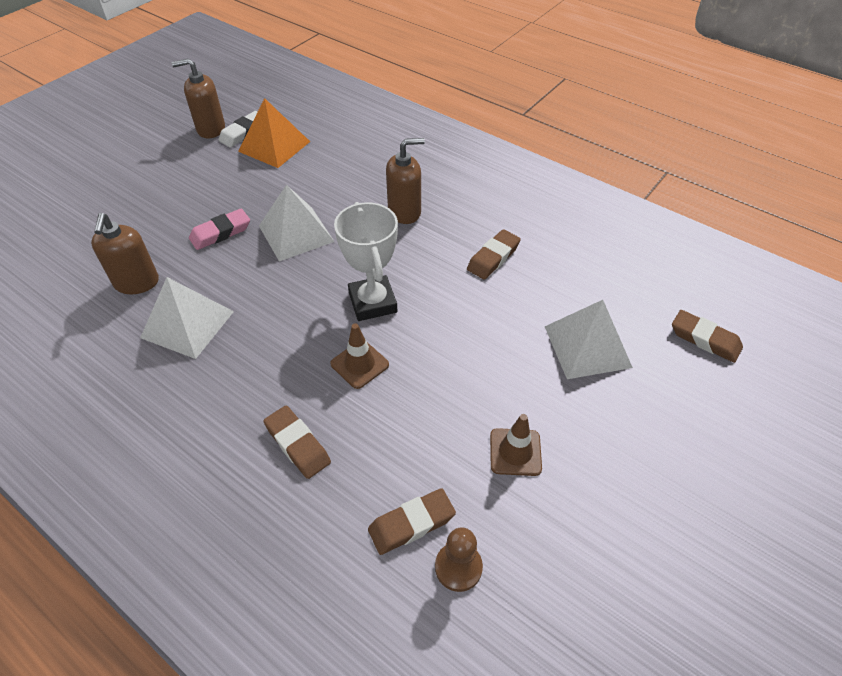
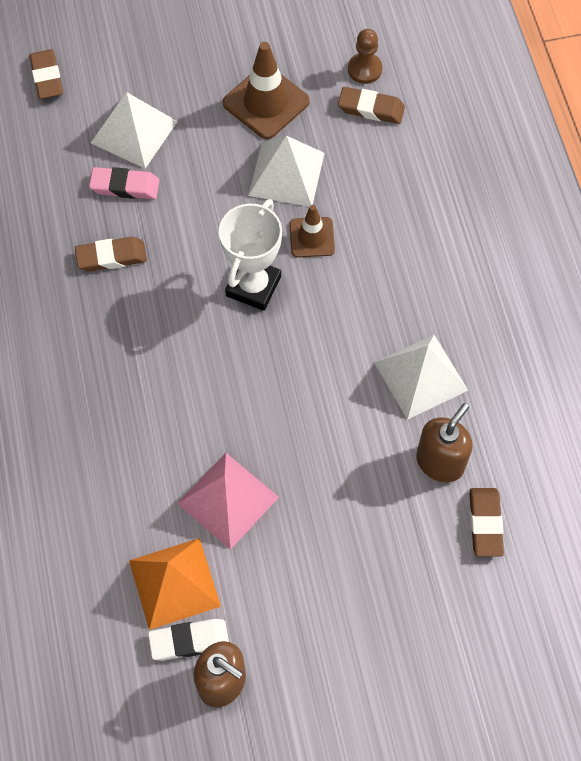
camera: 140 degrees left, 15 degrees up
(220, 233) = (325, 474): pink eraser -> pink eraser (125, 186)
(276, 190) = (228, 500): none -> pink pyramid
(296, 233) = (254, 418): white pyramid -> white pyramid (286, 174)
(297, 444) = (404, 207): brown eraser -> brown eraser (485, 523)
(404, 212) = (132, 369): brown soap dispenser -> none
(515, 452) = (266, 102): brown traffic cone -> brown traffic cone, size x1.62

